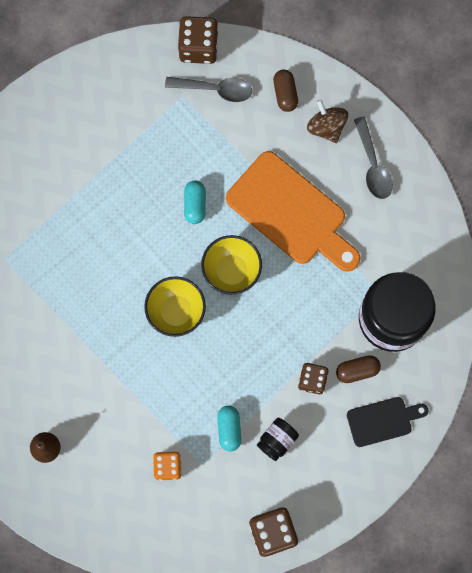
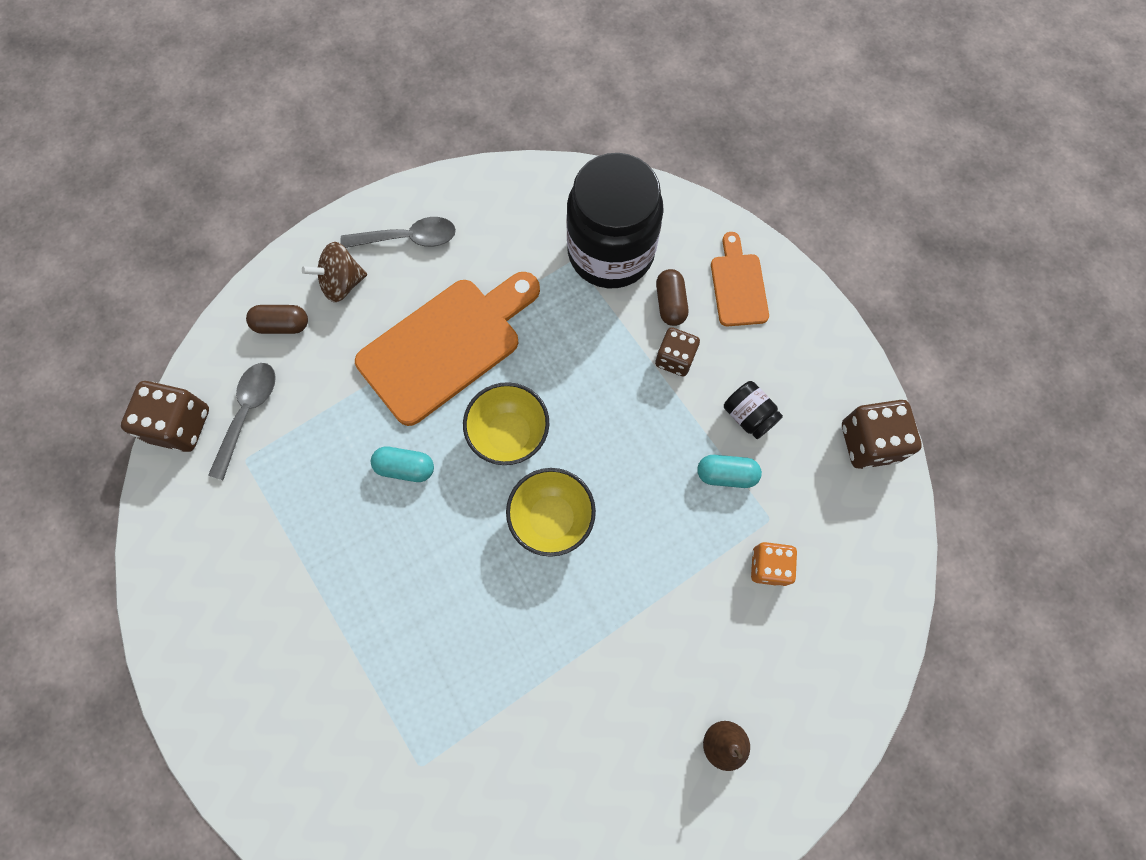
camera: 80 degrees left, 5 degrees down
(383, 421) = (738, 285): black cutting board -> orange cutting board

